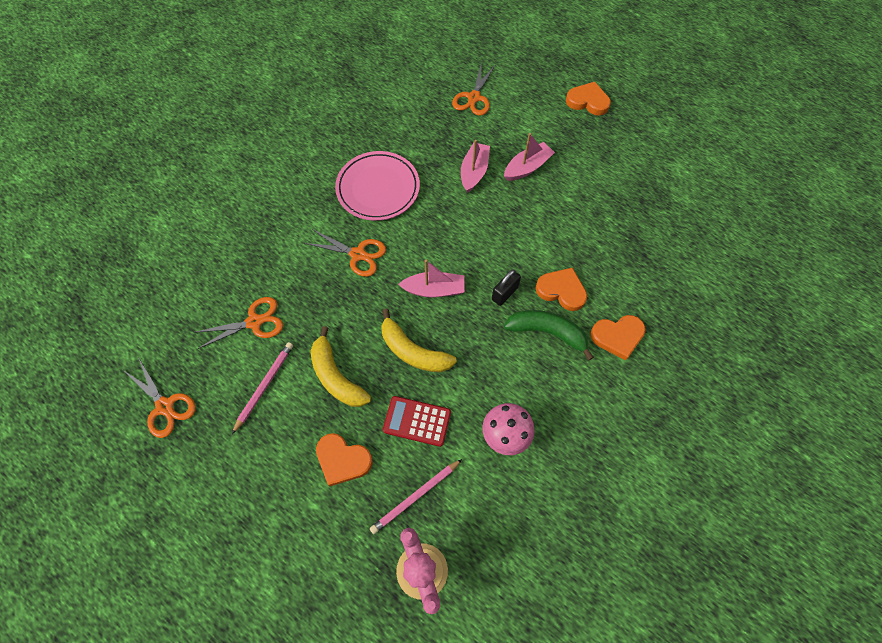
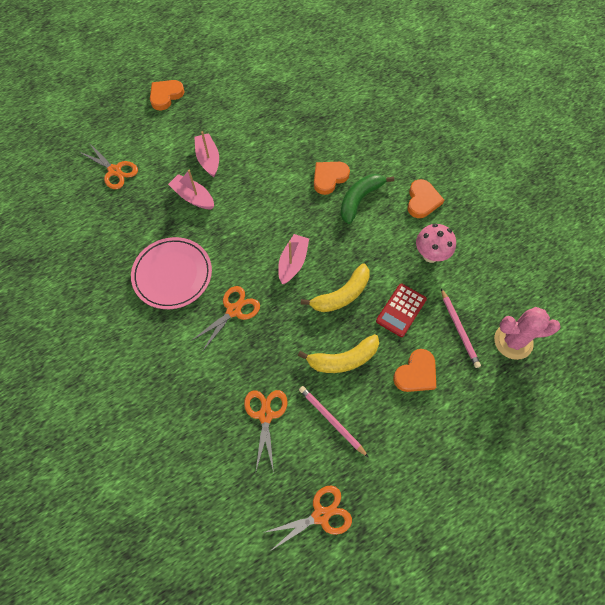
camera: 70 degrees left, 0 degrees up
(504, 293) = (316, 215): black padlock -> none
(617, 336) = (379, 159): orange heart -> orange heart (422, 201)

